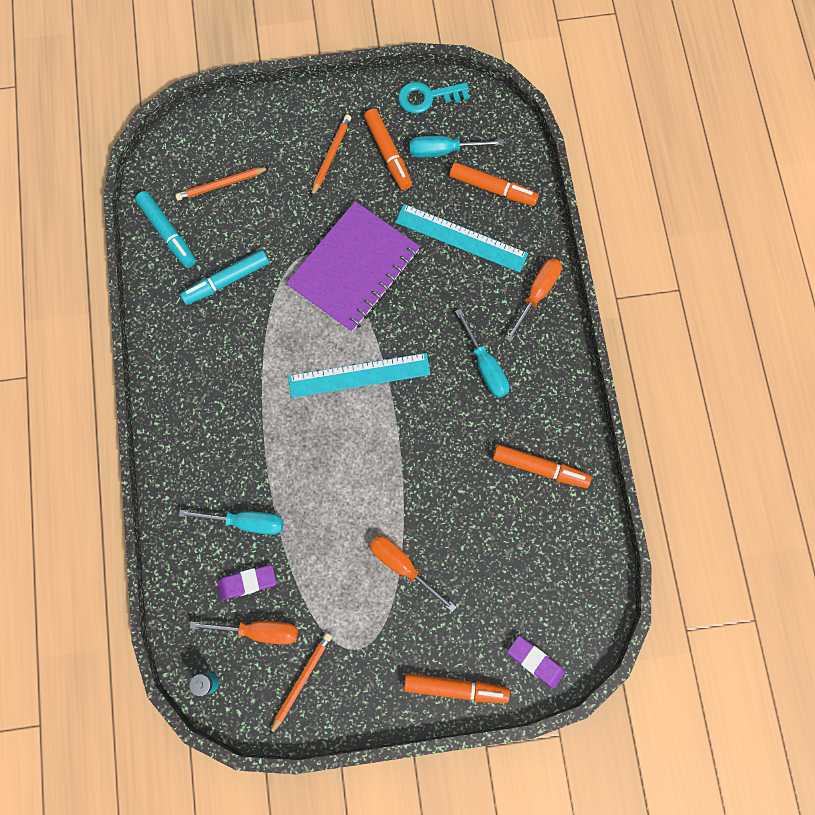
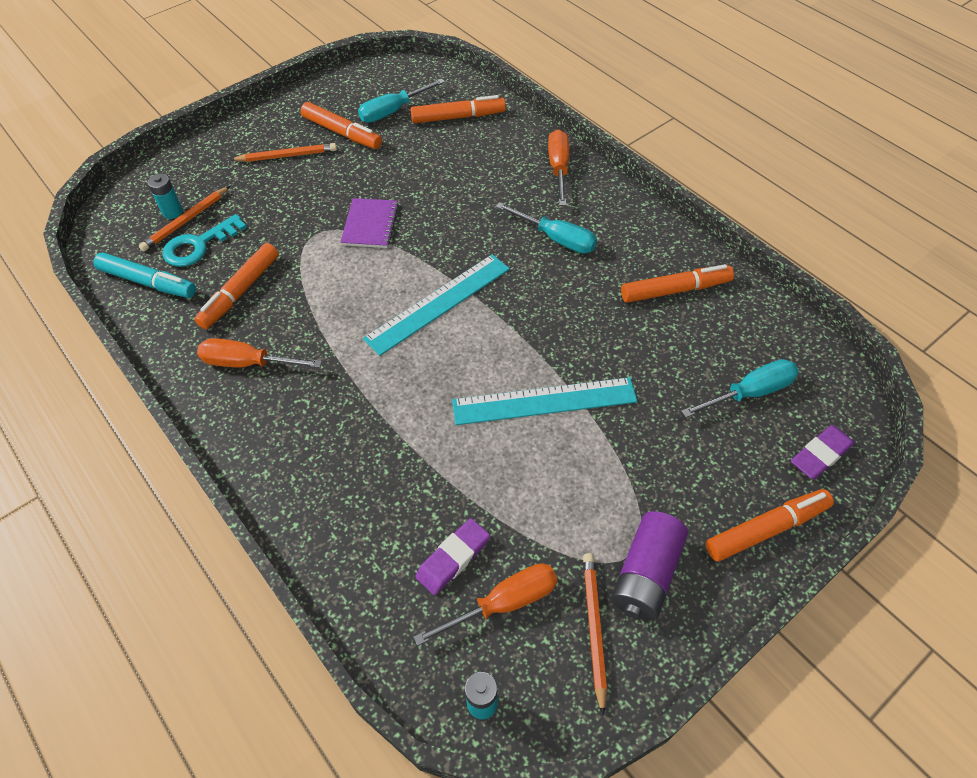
camera: 30 degrees left, 20 degrees down
(216, 169) = (172, 212): none -> turquoise battery
(226, 280) = (240, 292): turquoise marker -> orange marker
(246, 522) = (409, 497): turquoise screwdriver -> turquoise screwdriver (750, 392)
(331, 155) = (287, 156): orange pencil -> orange pencil turned 90 degrees clockwise
(354, 268) = (370, 225): purple notebook -> purple notebook, size x0.50
(357, 668) = (646, 574): none -> purple battery
(402, 566) = (613, 444): orange screwdriver -> orange screwdriver (247, 363)
(427, 97) = (351, 84): turquoise key -> turquoise key (199, 245)
(461, 238) = (457, 160): turquoise ruler -> turquoise ruler (544, 401)
(535, 661) = (820, 454): purple eraser -> purple eraser turned 45 degrees counterclockwise

